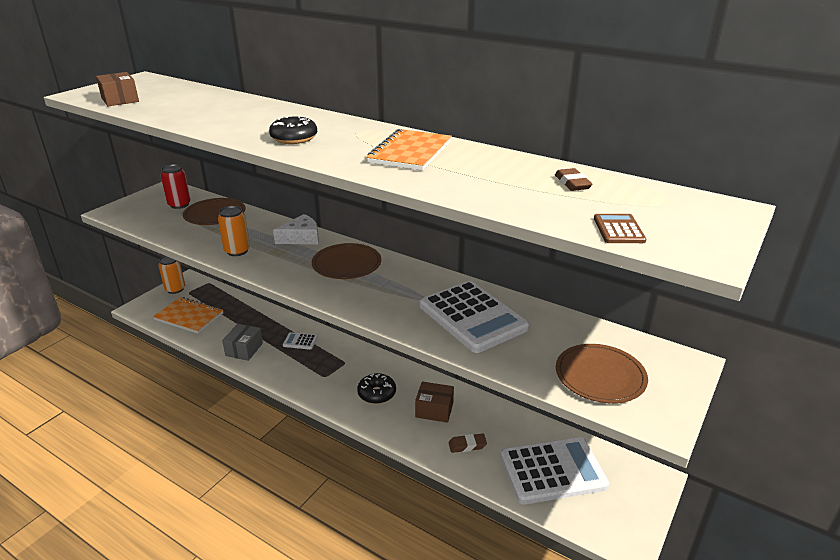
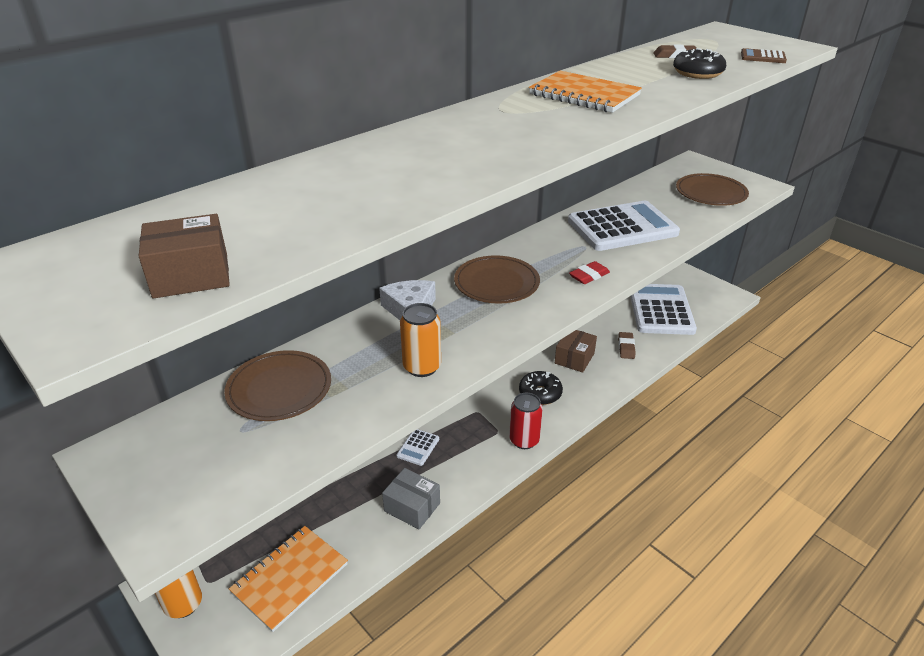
camera: 75 degrees left, 5 degrees up
(179, 205) = (205, 433): red can -> red can (524, 440)
(294, 138) = (512, 142): black donut -> black donut (697, 73)
(372, 304) = (589, 276): none -> red eraser

